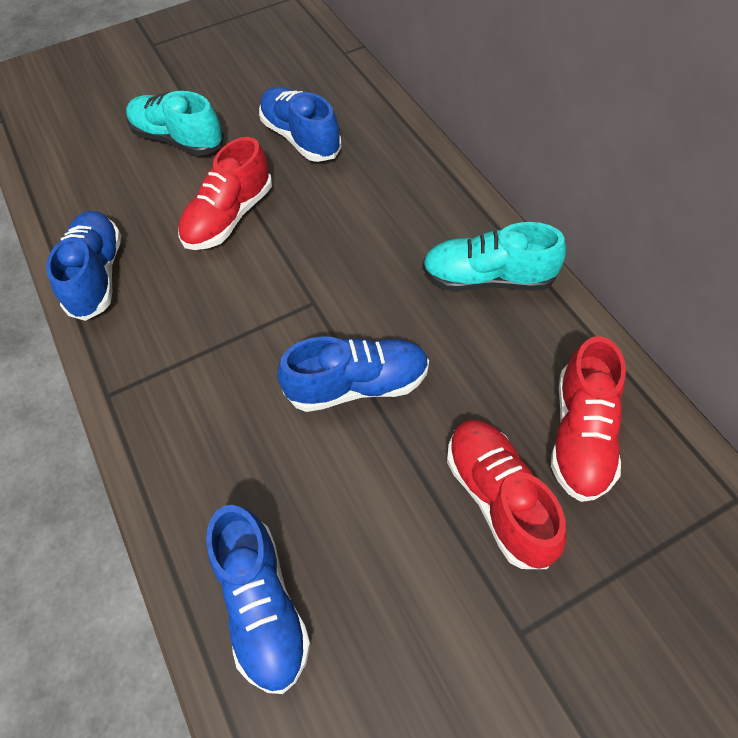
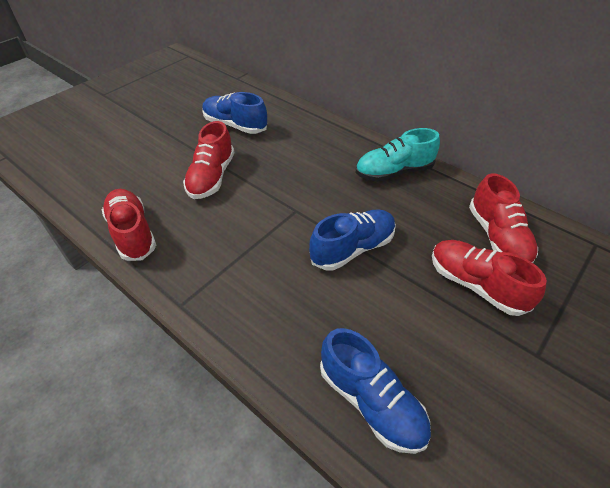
camera: 25 degrees left, 10 degrees down
(97, 275) = (132, 233): blue shoe -> red shoe
(178, 139) = (151, 142): turquoise shoe -> none

